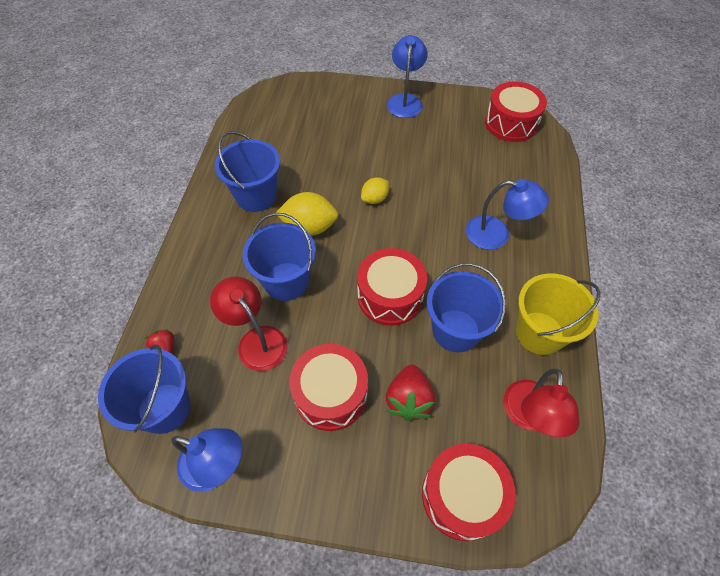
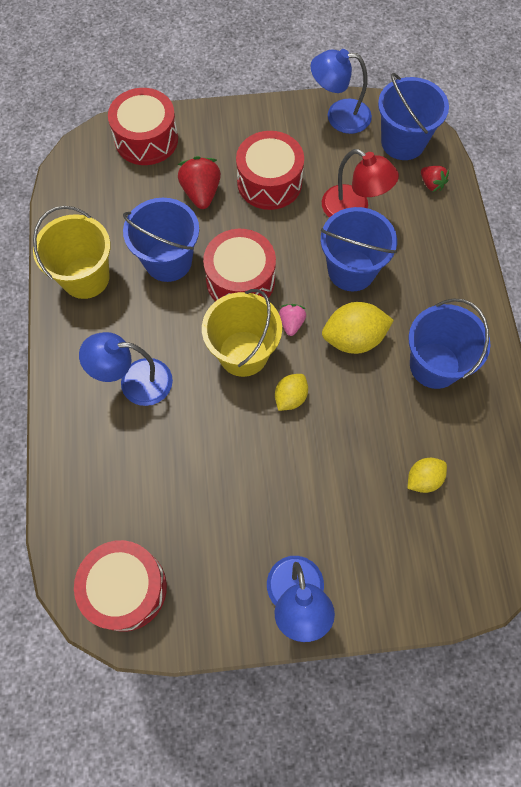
camera: 165 degrees right, 10 degrees up
(301, 136) = (423, 479): none -> yellow lemon
(356, 249) = (291, 323): none -> pink strawberry
(403, 236) = (243, 353): none -> yellow bucket
(528, 416) = (95, 203): red lamp -> none

